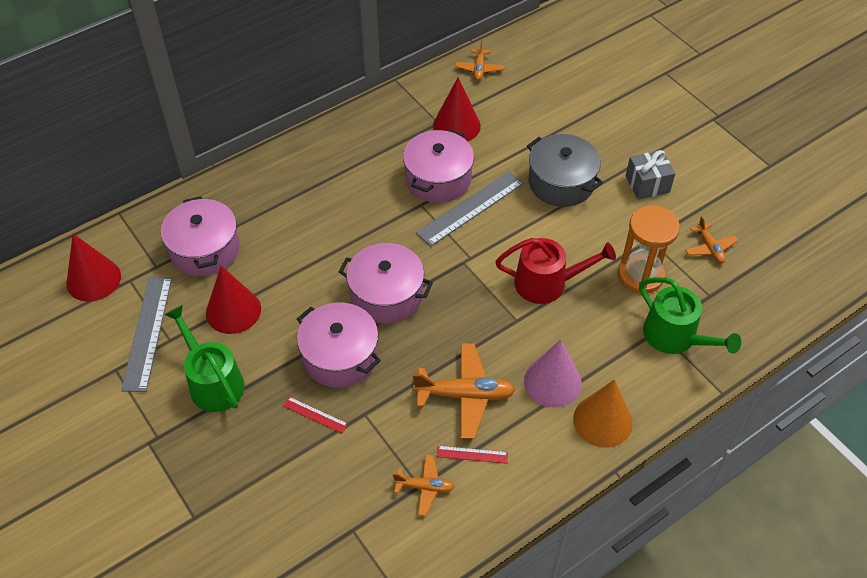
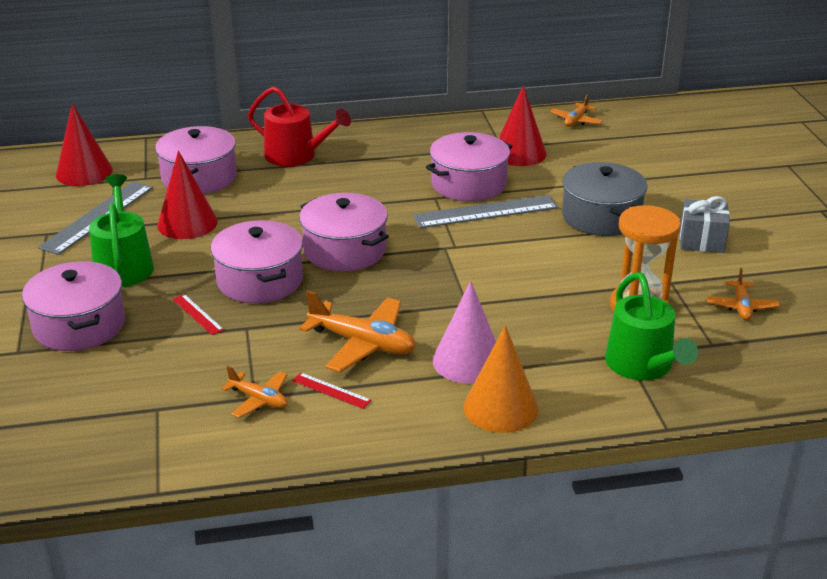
camera: 25 degrees right, 20 degrees down
(225, 467) = (79, 325): none -> pink pot
(547, 283) = (524, 285): red watering can -> red watering can (296, 156)

